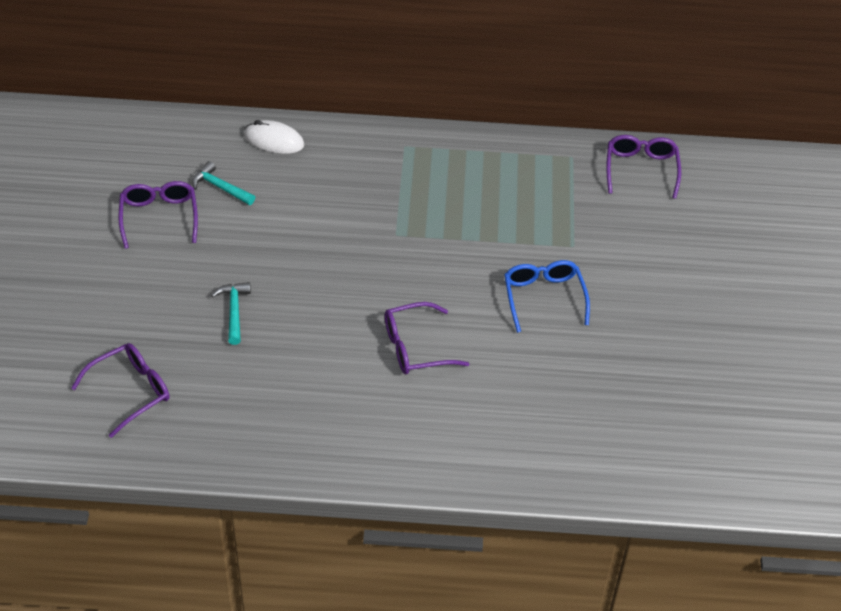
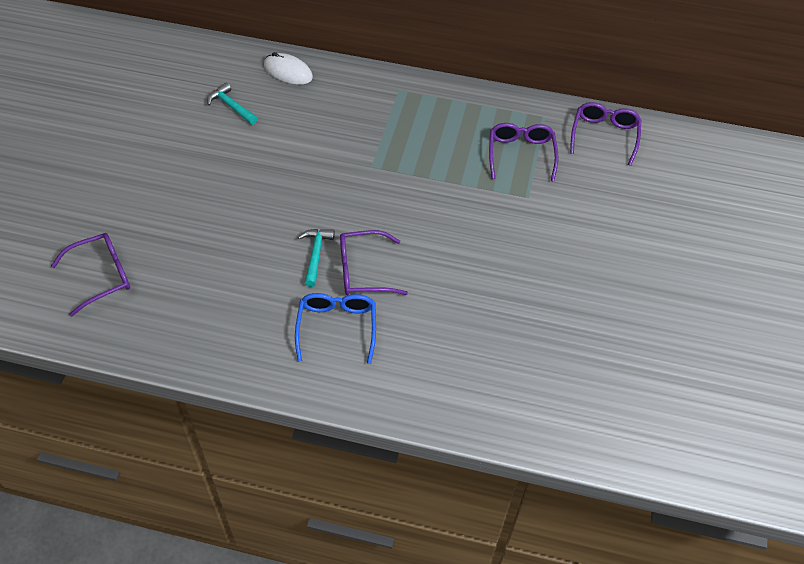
camera: 10 degrees right, 5 degrees up
(159, 217) = (172, 125): purple glasses -> purple glasses (521, 154)
(234, 311) = (212, 216): turquoise hammer -> turquoise hammer (315, 255)
(543, 298) = (490, 241): blue glasses -> blue glasses (337, 327)

